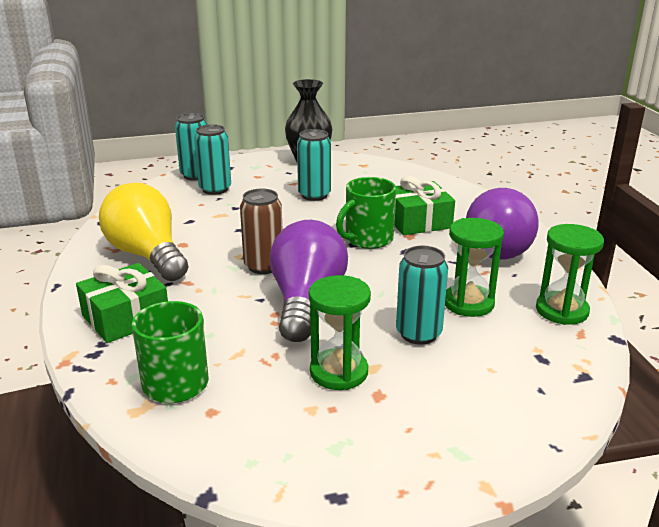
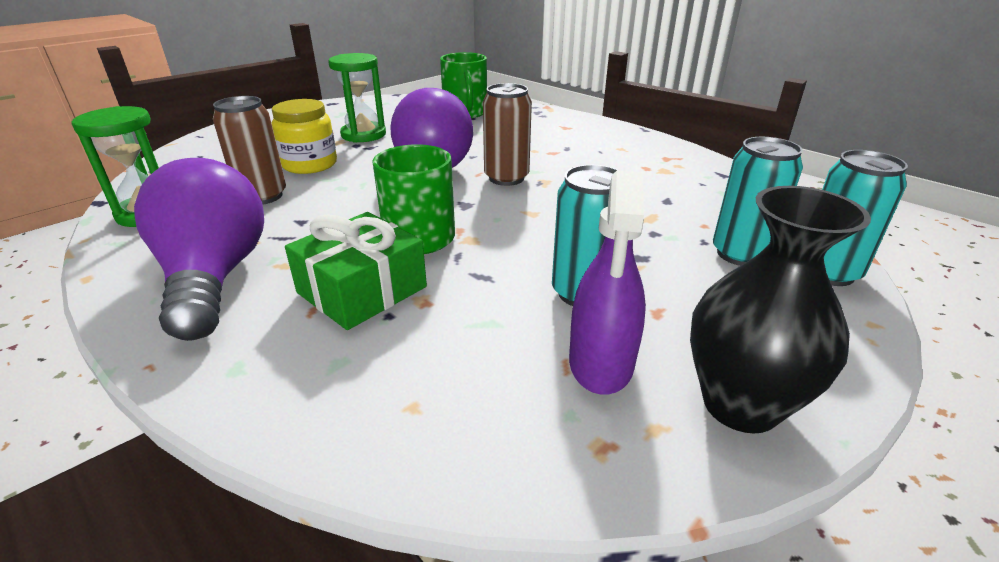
camera: 150 degrees right, 5 degrees up
(126, 317) = (554, 126): green gift -> none
(147, 255) = (628, 160): yellow light bulb -> none
(338, 177) = (601, 362): none -> purple spray bottle
(418, 334) = (310, 164): turquoise can -> yellow jar
(468, 303) = (262, 196): green hourglass -> brown can

